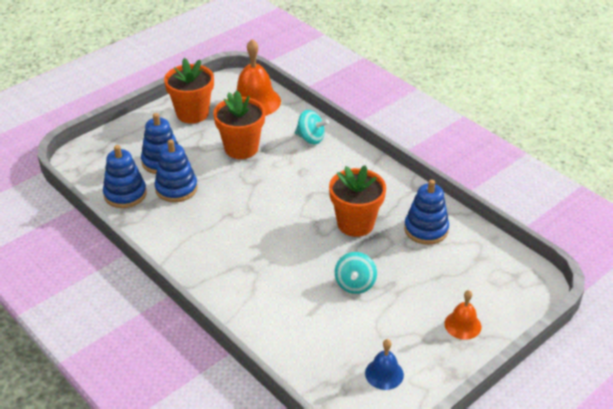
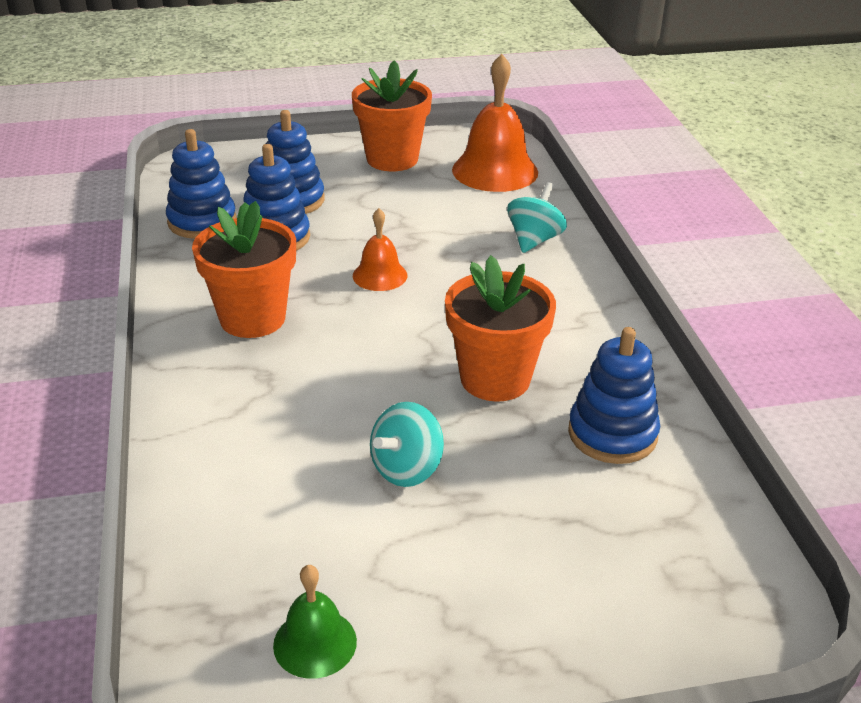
camera: 30 degrees right, 5 degrees down
(241, 148) = (417, 219): orange flower pot -> orange flower pot (252, 318)
(311, 138) = (534, 240): turquoise spinning top -> turquoise spinning top turned 120 degrees counterclockwise
(384, 374) = (315, 643): blue bell -> green bell
(462, 325) = (542, 626): orange bell -> orange bell (380, 275)

